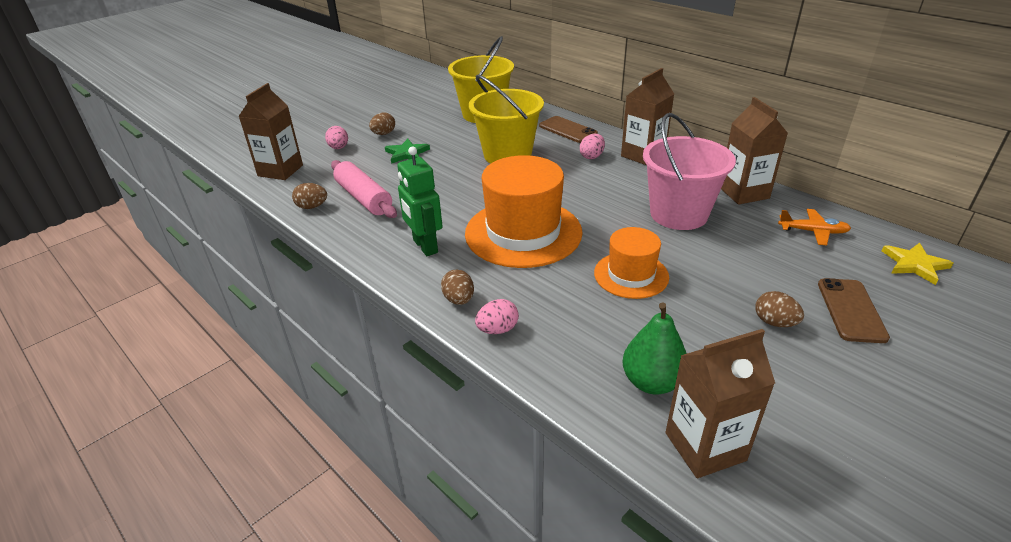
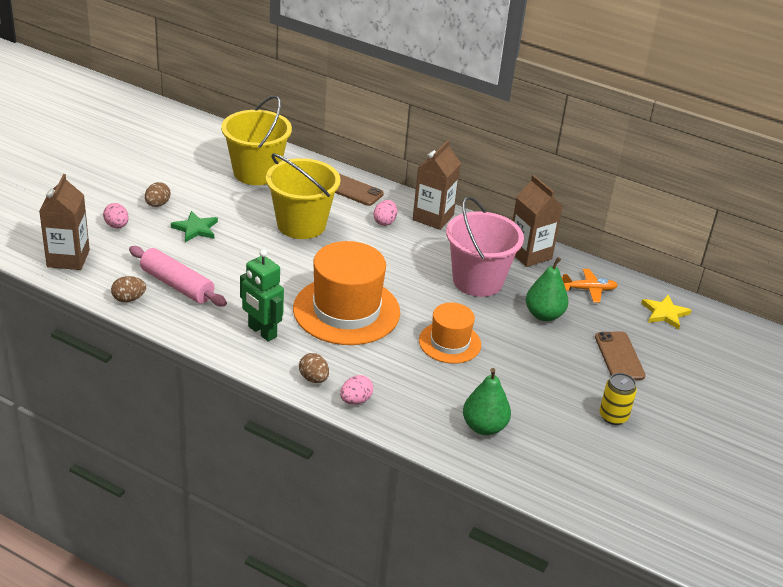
camera: 20 degrees left, 0 degrees up
(705, 446) = (528, 465): brown carton -> none
(753, 254) = (544, 315): none -> green pear
(774, 322) = (565, 372): brown egg -> none
(841, 389) = (613, 416): none -> yellow can

